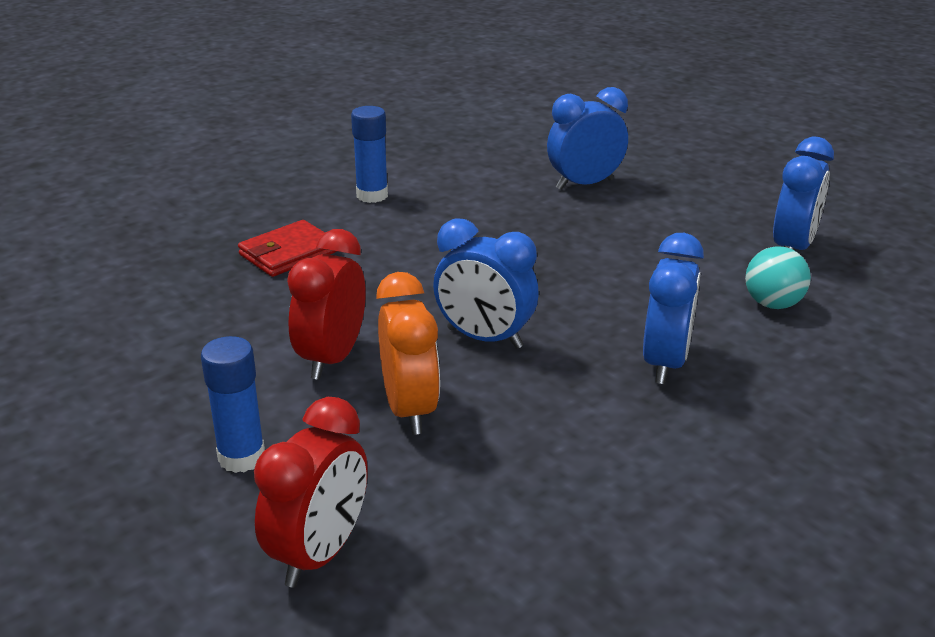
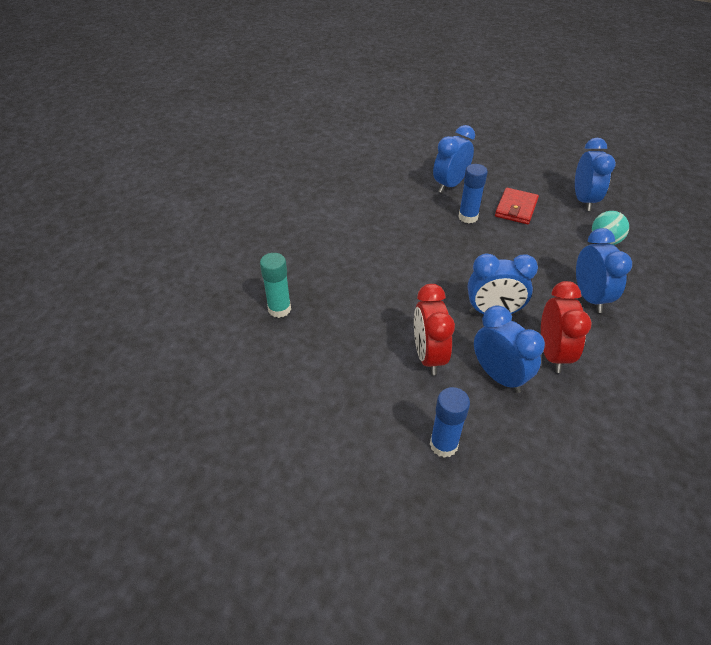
camera: 25 degrees left, 15 degrees up
(191, 257) = (279, 309): none -> turquoise glue stick
(288, 253) = (334, 287): red wallet -> red wallet (516, 208)
(319, 554) = (539, 490): red clock -> red clock (552, 354)
(372, 195) = (343, 227): blue glue stick -> blue glue stick (468, 217)
(409, 410) = (499, 376): orange clock -> blue clock

